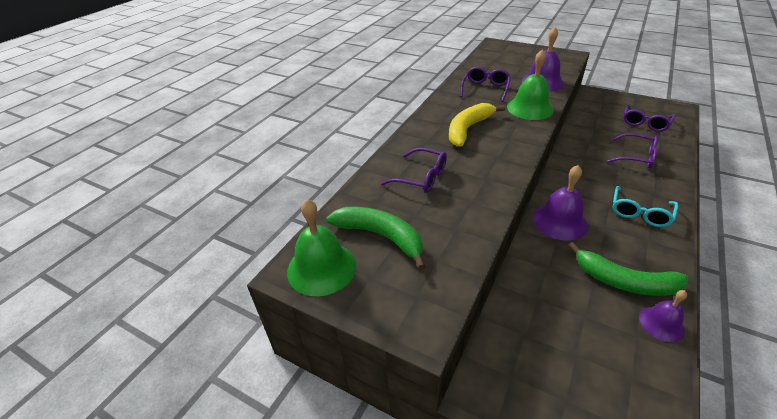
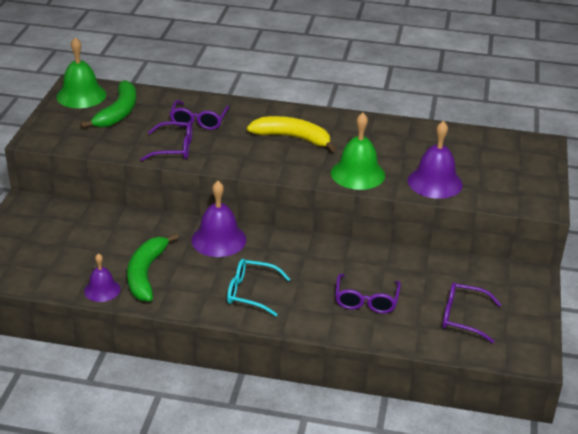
camera: 70 degrees right, 5 degrees down
(485, 89) = (392, 143): purple glasses -> purple glasses (174, 148)

